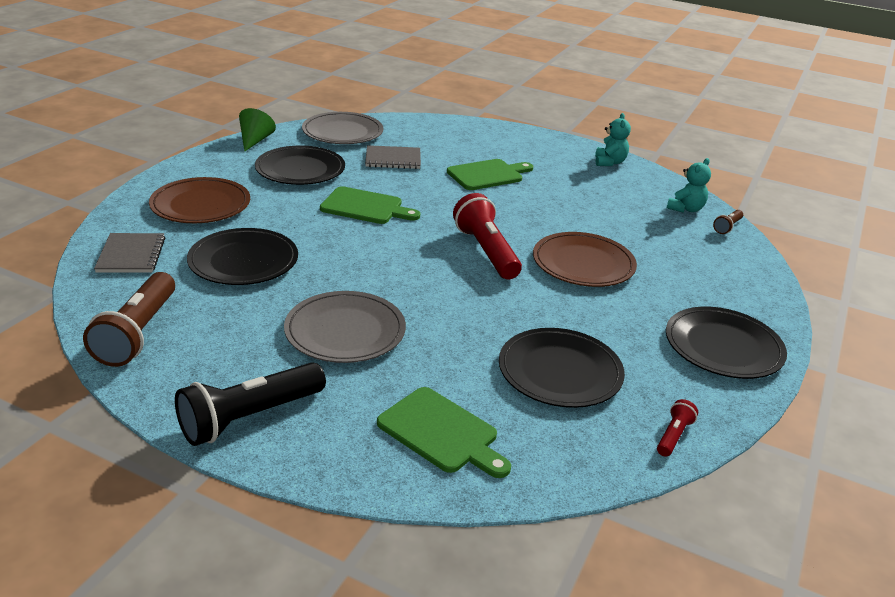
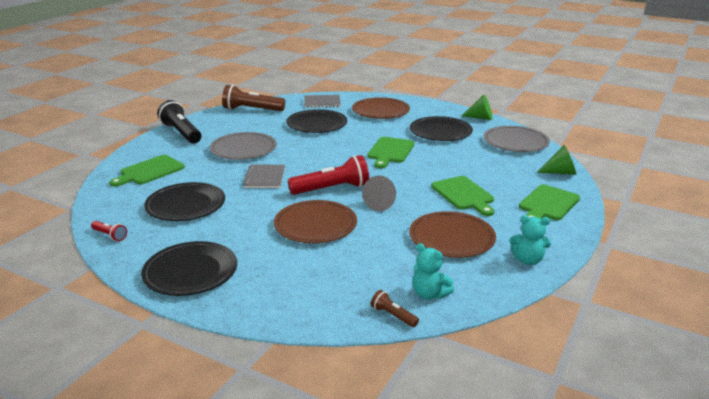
camera: 95 degrees right, 5 degrees down
(393, 159) = (474, 159): grey notebook -> grey notebook (265, 178)
(427, 123) = (560, 172): none -> green cone
(501, 139) = (548, 204): none -> green cutting board
(519, 221) = (381, 203): none -> grey cone
(583, 190) = (451, 238): none -> brown plate

